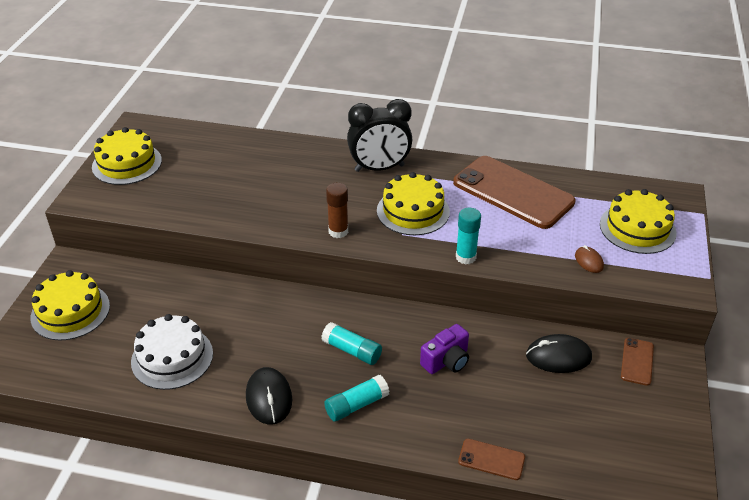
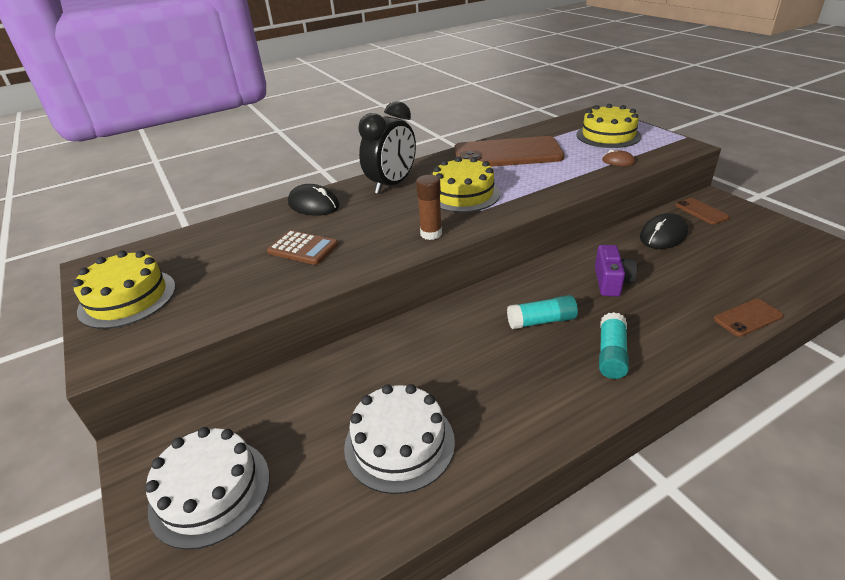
camera: 40 degrees left, 5 degrees down
(70, 311) = (210, 491): yellow cake -> white cake
(251, 189) = (303, 248): none -> brown calculator
(269, 398) = (541, 404): black mouse -> black mouse (314, 205)
(465, 257) = (548, 198): turquoise glue stick -> none

